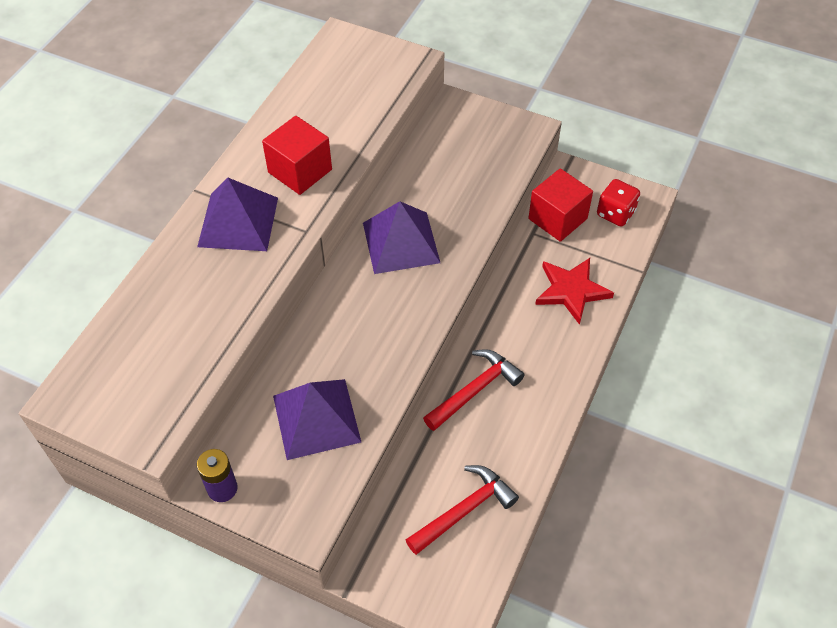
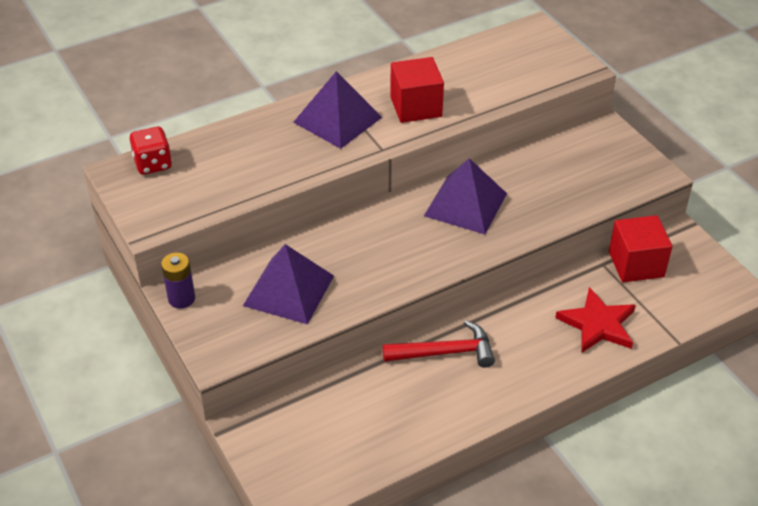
camera: 35 degrees right, 10 degrees down
(464, 510) = (358, 431): red hammer -> none
(615, 213) = (695, 286): red dice -> red dice (153, 164)

